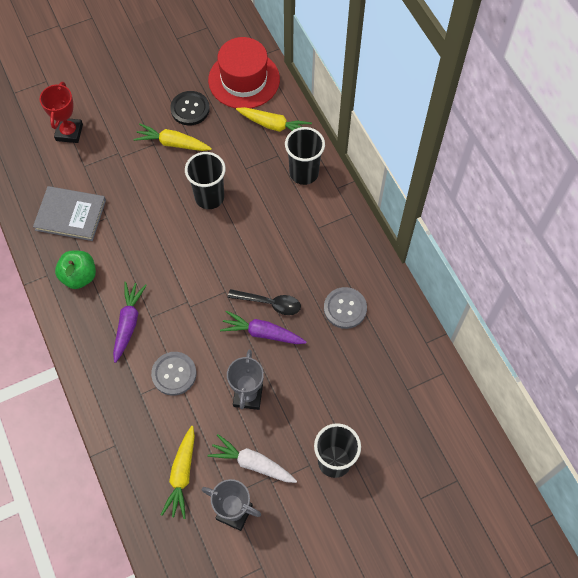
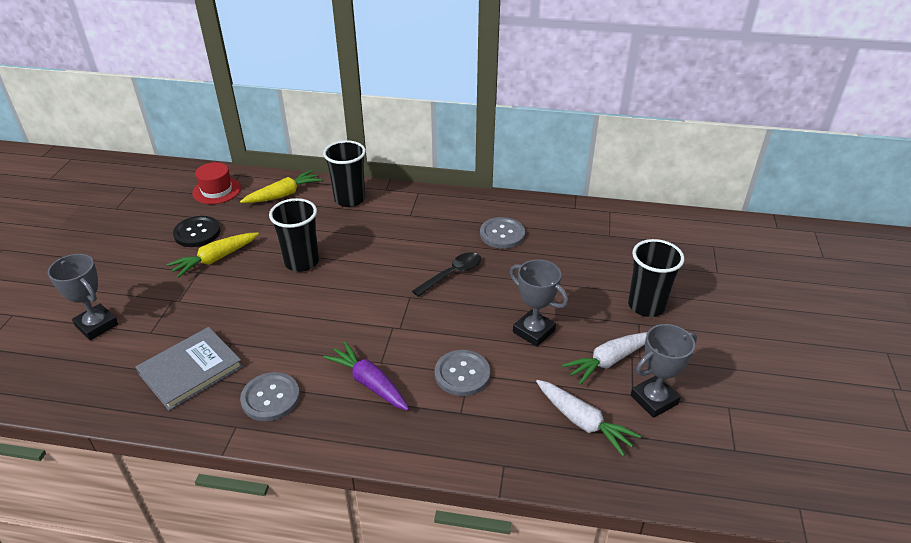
camera: 55 degrees left, 25 degrees down
(69, 132) = (96, 325): red trophy -> grey trophy
(79, 276) = (270, 398): green apple -> grey button
(182, 475) = (582, 422): yellow carrot -> white carrot
(244, 79) = (216, 190): red hat -> red hat, size x0.60
(262, 333) = (477, 292): purple carrot -> none

